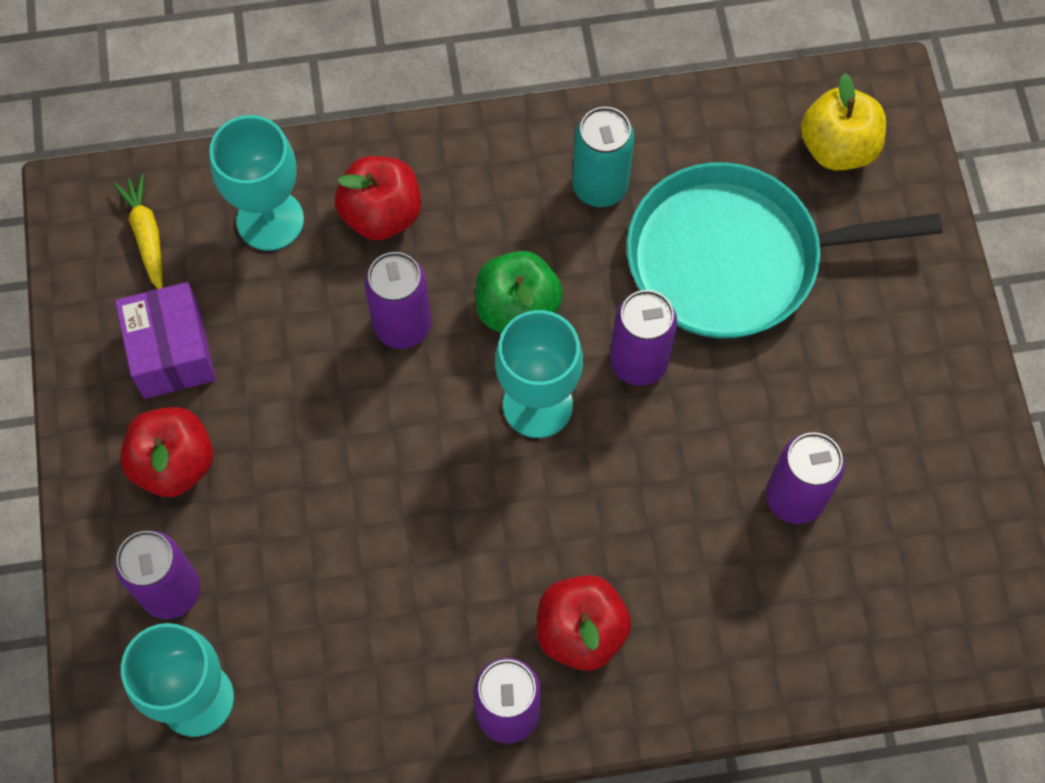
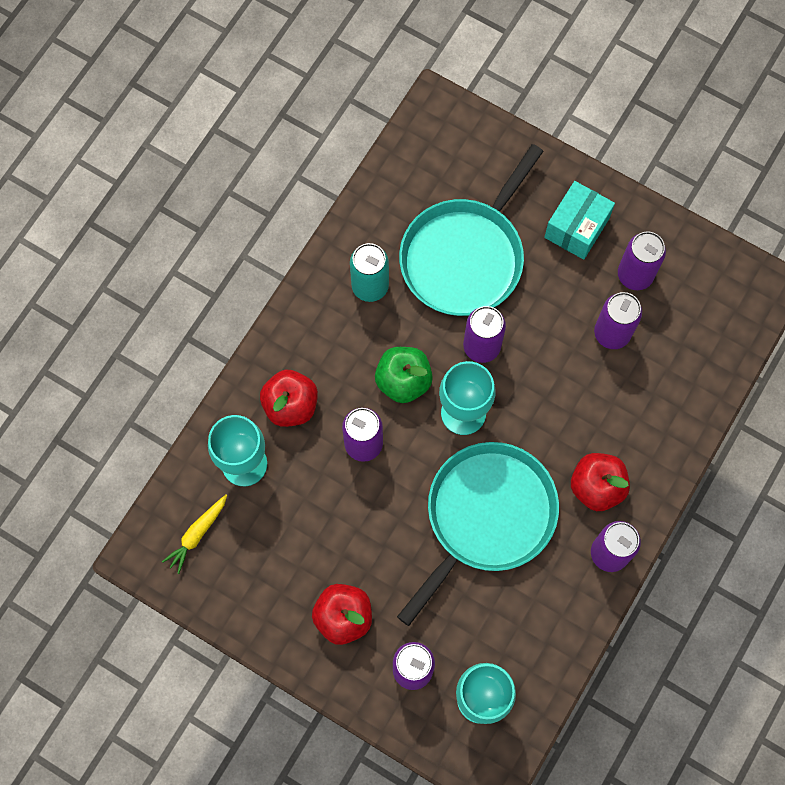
camera: 50 degrees left, 5 degrees up
(146, 236) = (197, 534): yellow carrot -> yellow carrot turned 75 degrees counterclockwise
(172, 352) = (278, 571): purple box -> none
(431, 530) = (486, 516): none -> turquoise pan
(837, 148) = (448, 157): yellow apple -> none
(890, 353) = (576, 228): none -> turquoise box
(895, 467) = (635, 275): none -> purple can

